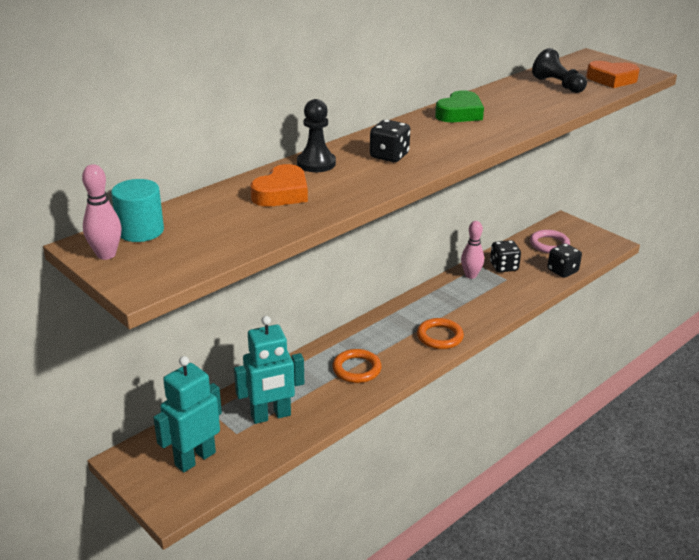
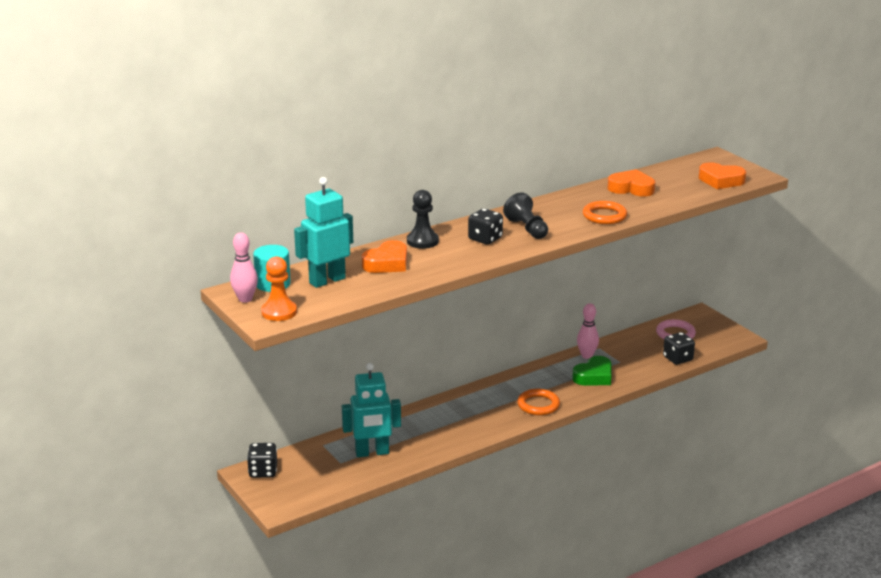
camera: 10 degrees right, 5 degrees down
(156, 270) = (279, 312): none -> orange pawn
(195, 458) = (303, 477): turquoise robot -> turquoise robot (327, 280)
(356, 369) = (455, 424): orange ring -> orange ring (604, 216)
(460, 113) = (562, 205): green heart -> green heart (594, 376)
(504, 267) = (622, 351): black dice -> black dice (263, 471)
(524, 92) = (631, 188): none -> orange heart
(558, 85) = (666, 183): black pawn -> black pawn (527, 228)

